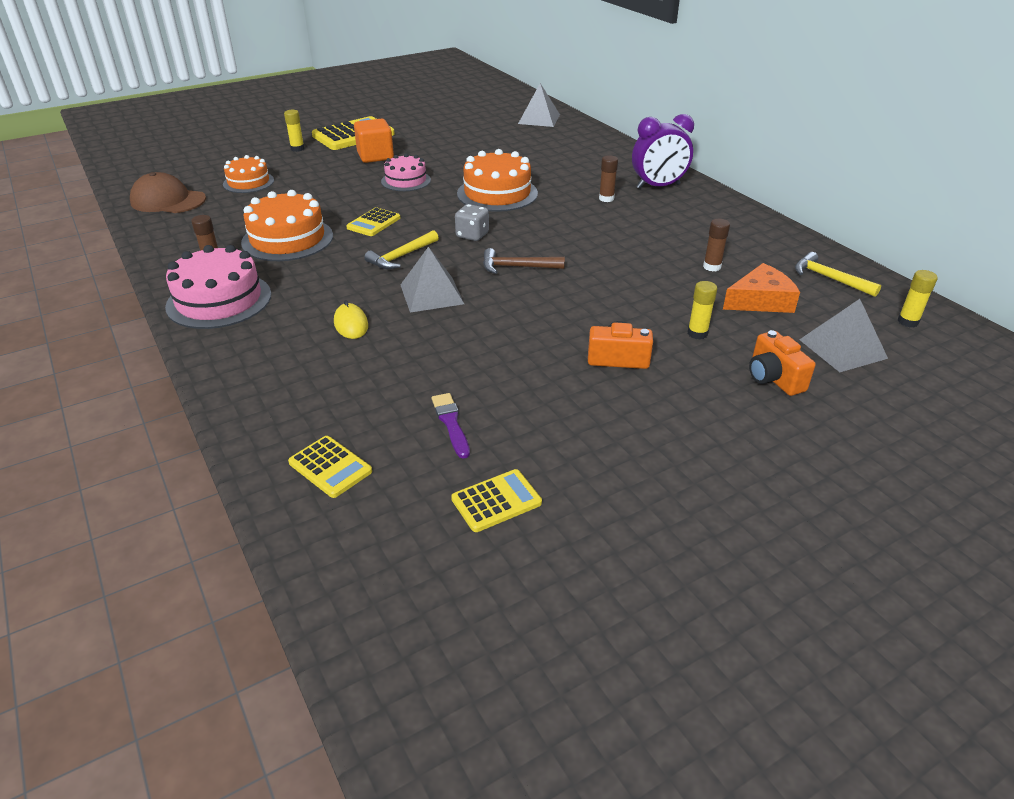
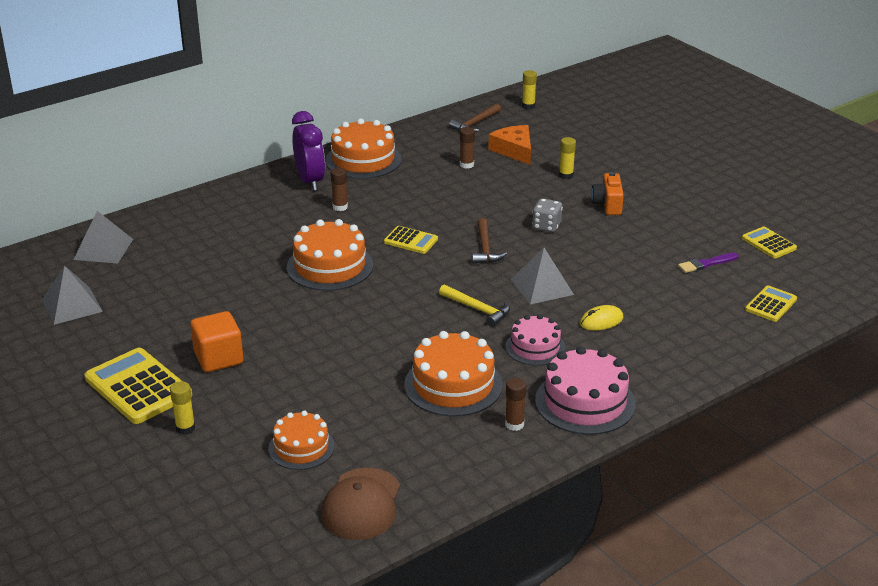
camera: 95 degrees left, 5 degrees down
(373, 223) = (408, 334): yellow calculator -> yellow calculator (411, 241)
(406, 181) = (296, 327): pink cake -> pink cake (535, 347)
(472, 235) = (427, 274): grey dice -> grey dice (546, 226)
(710, 211) = (363, 160): none -> orange cake
(773, 378) = (610, 154): orange camera -> none
(829, 278) = (475, 124): yellow hammer -> brown hammer
(843, 348) = (568, 129): grey pyramid -> grey pyramid (72, 305)

